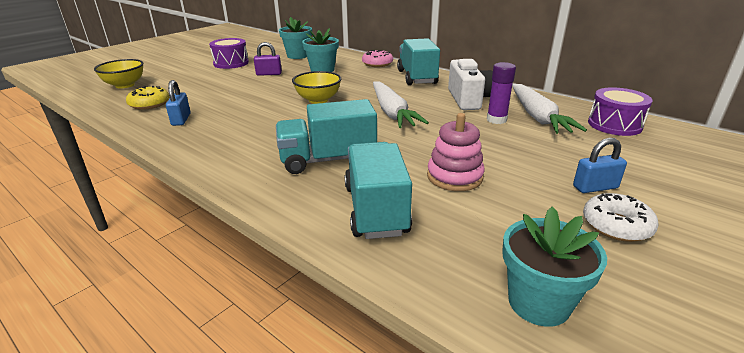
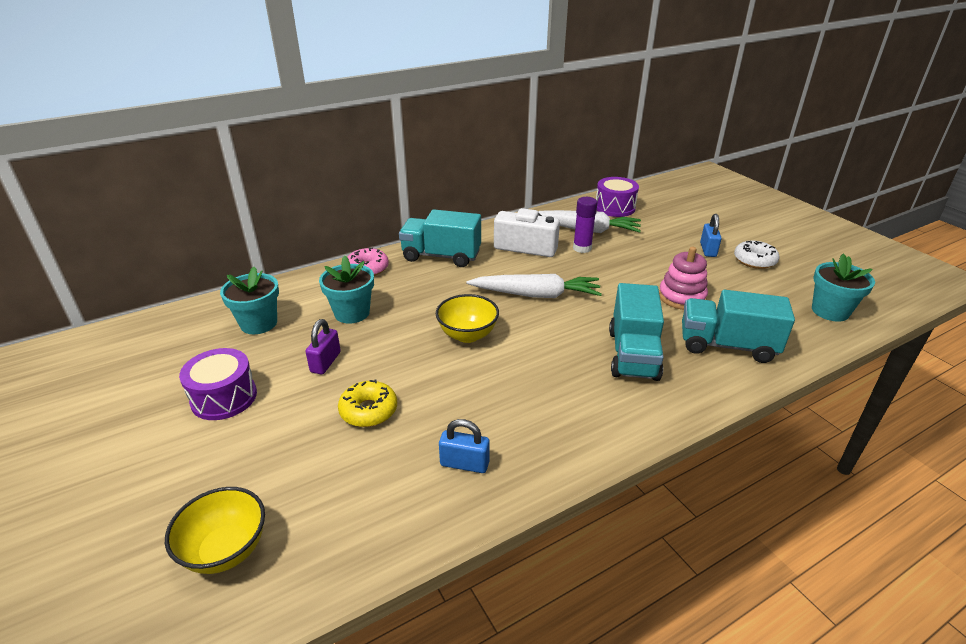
camera: 70 degrees left, 5 degrees up
(149, 104) = (370, 504): yellow donut -> yellow donut (368, 410)

